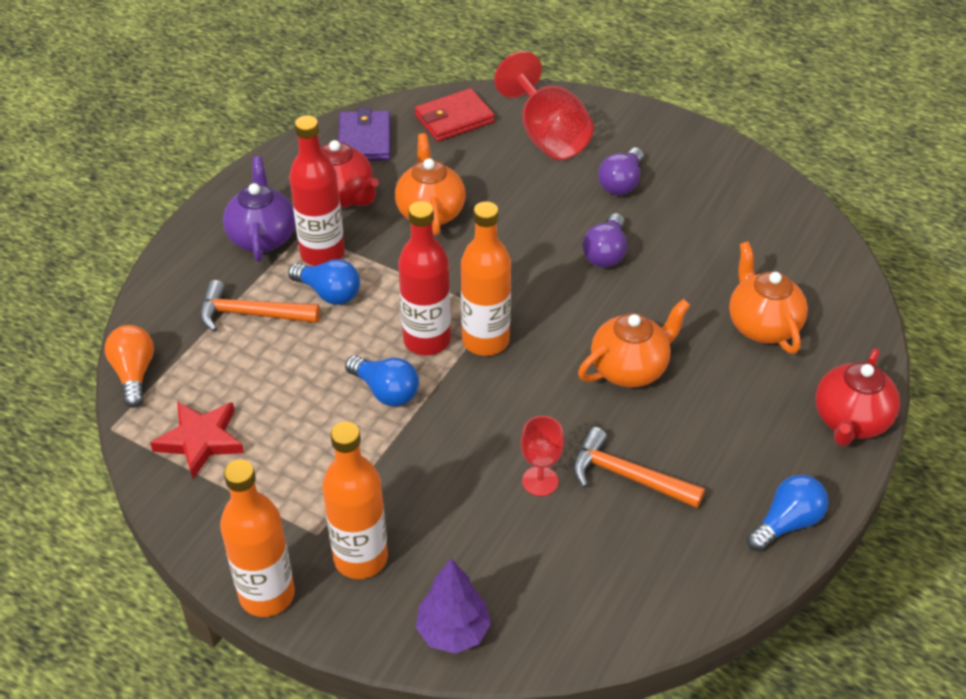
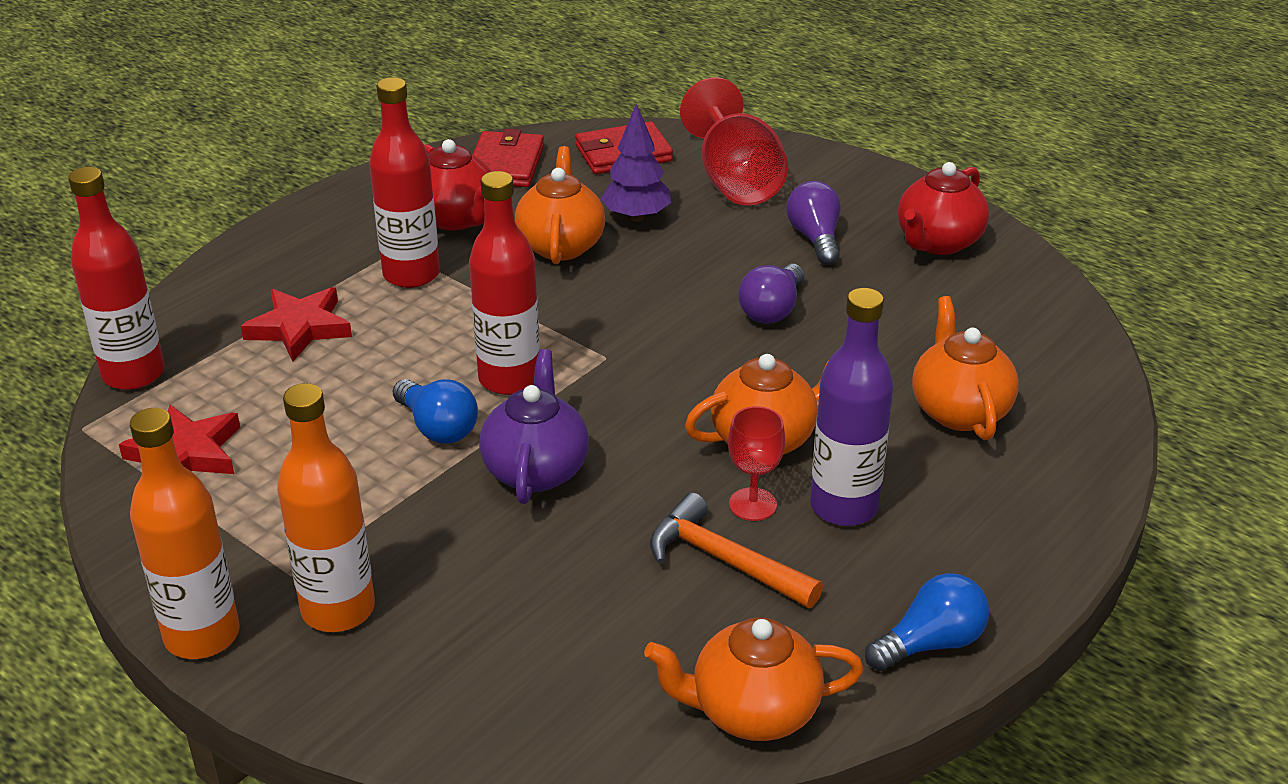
camera: 10 degrees right, 10 degrees down
(134, 374) = (133, 374): orange light bulb -> red bottle
(251, 314) = (299, 328): orange hammer -> red star
(262, 237) = (344, 250): purple teapot -> purple teapot (536, 470)
(329, 293) = (404, 316): blue light bulb -> none
(364, 140) = (505, 165): purple wallet -> red wallet
(453, 632) = (429, 712): purple tree -> purple tree (636, 217)
(485, 341) = (584, 387): orange bottle -> none
(540, 481) = (604, 551): red goblet -> red goblet (753, 504)
(621, 183) = (815, 238): purple light bulb -> purple light bulb turned 135 degrees clockwise
(678, 596) = (752, 711): none -> orange teapot
(700, 419) = (844, 507): none -> purple bottle
(850, 421) = (1053, 533): red teapot -> red teapot (938, 242)

